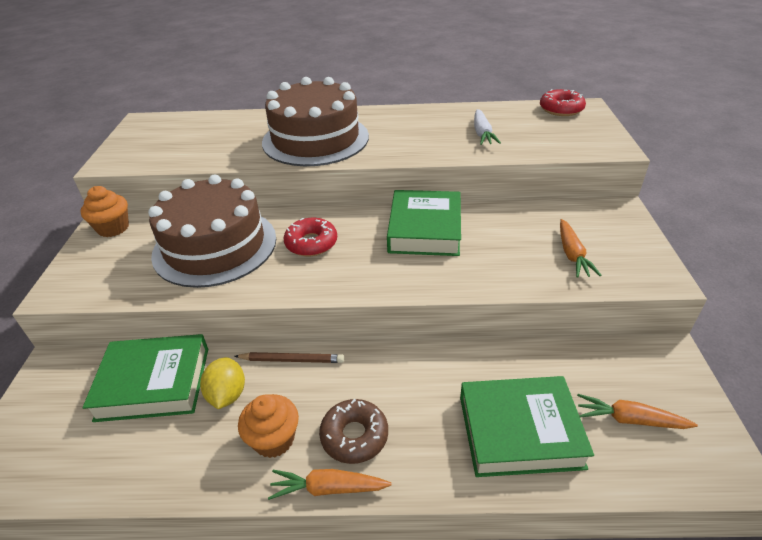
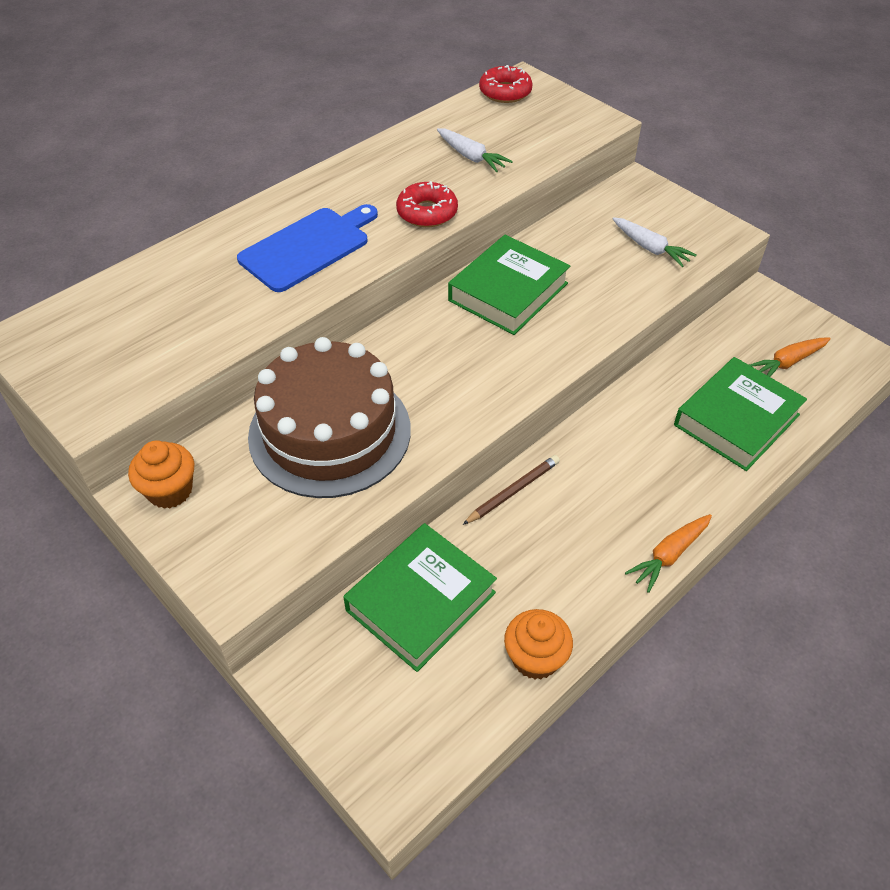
camera: 45 degrees left, 10 degrees up
(227, 395) = (501, 558): yellow lemon -> none
(274, 439) = (586, 557): orange cupcake -> orange cupcake (535, 658)
(311, 243) = (424, 368): red donut -> red donut (427, 212)
(315, 139) = (308, 247): brown cake -> blue cutting board
(354, 436) = (639, 508): brown donut -> none
(425, 229) = (508, 292): green book -> green book turned 75 degrees clockwise
(572, 254) = (650, 248): orange carrot -> white carrot

